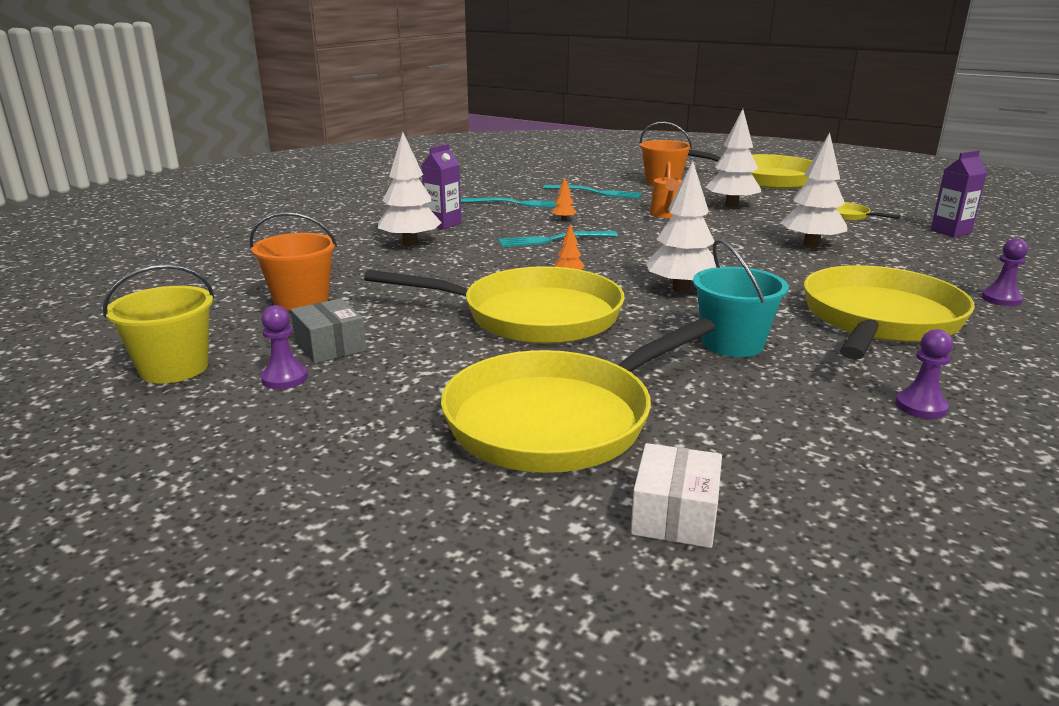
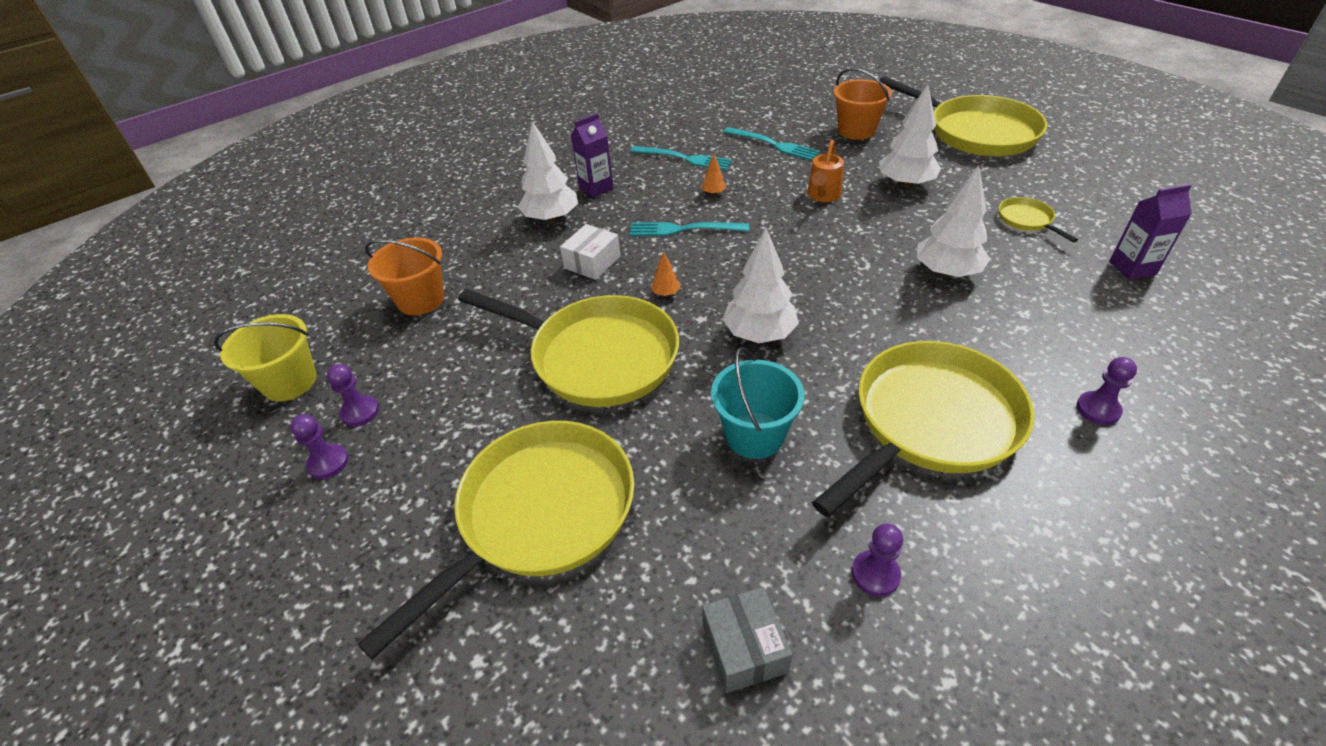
camera: 20 degrees right, 20 degrees up
(270, 417) = (328, 463): none -> purple pawn
(330, 346) = (413, 373): grey box -> grey box (744, 648)
(558, 419) = (538, 516): yellow pan -> yellow pan turned 150 degrees clockwise
(675, 515) = (559, 669): white box -> white box (592, 262)

